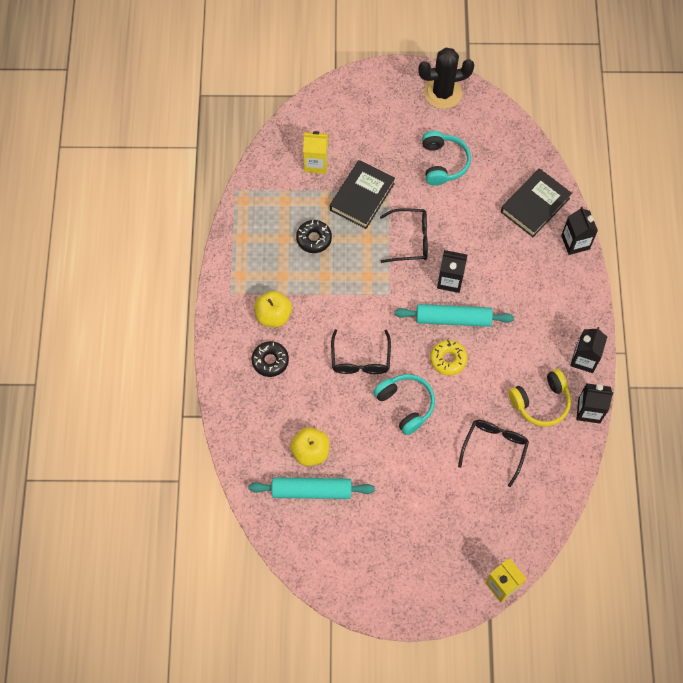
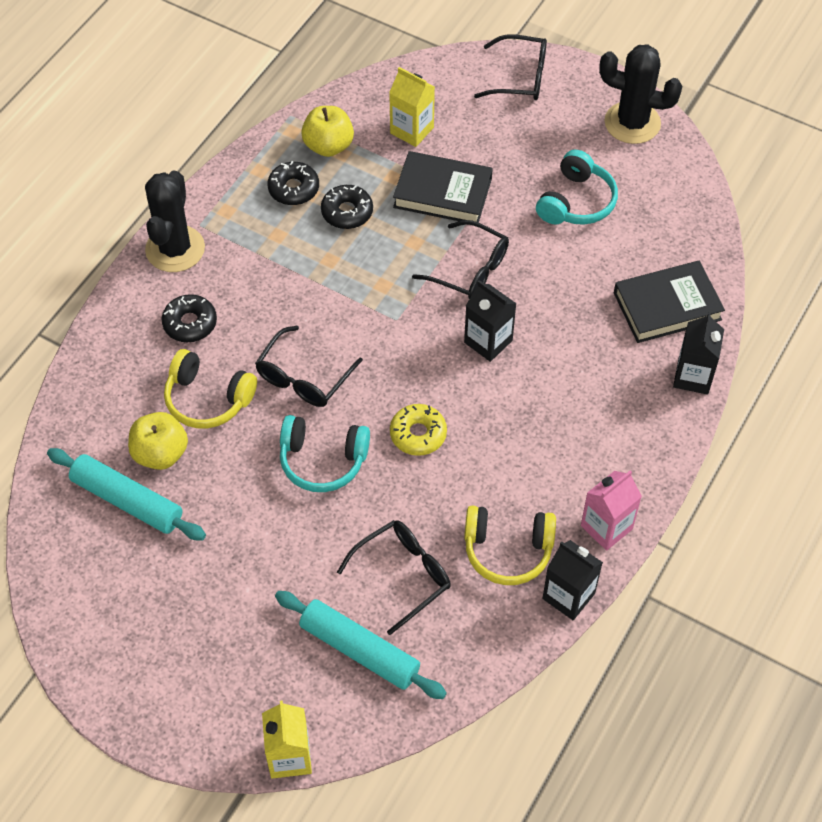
camera: 30 degrees right, 10 degrees down
(227, 317) = (175, 249): none -> black cactus
(271, 239) = (293, 189): none -> black donut
(273, 315) = (232, 274): yellow apple -> yellow apple (328, 146)
(314, 403) = (208, 399): none -> yellow headphones
(357, 94) = (520, 77): none -> black glasses
(362, 197) = (442, 193): black book -> black book turned 45 degrees clockwise
(405, 405) = (322, 460): turquoise headphones -> turquoise headphones turned 105 degrees clockwise
(453, 318) = (460, 389): turquoise rolling pin -> turquoise rolling pin (360, 650)
(584, 359) = (606, 527): black carton -> pink carton

